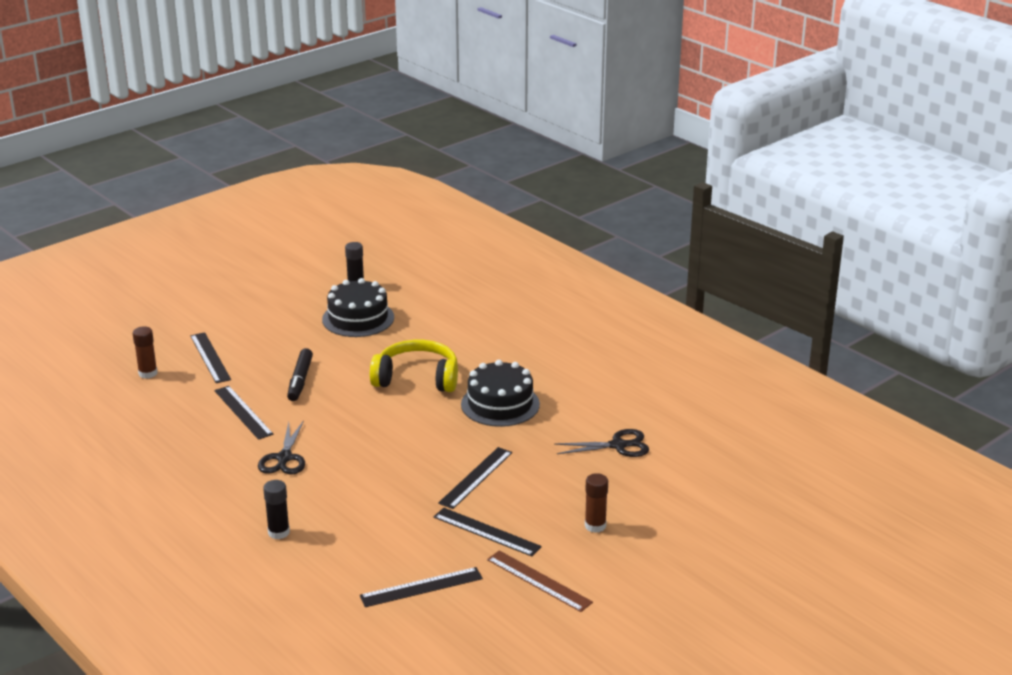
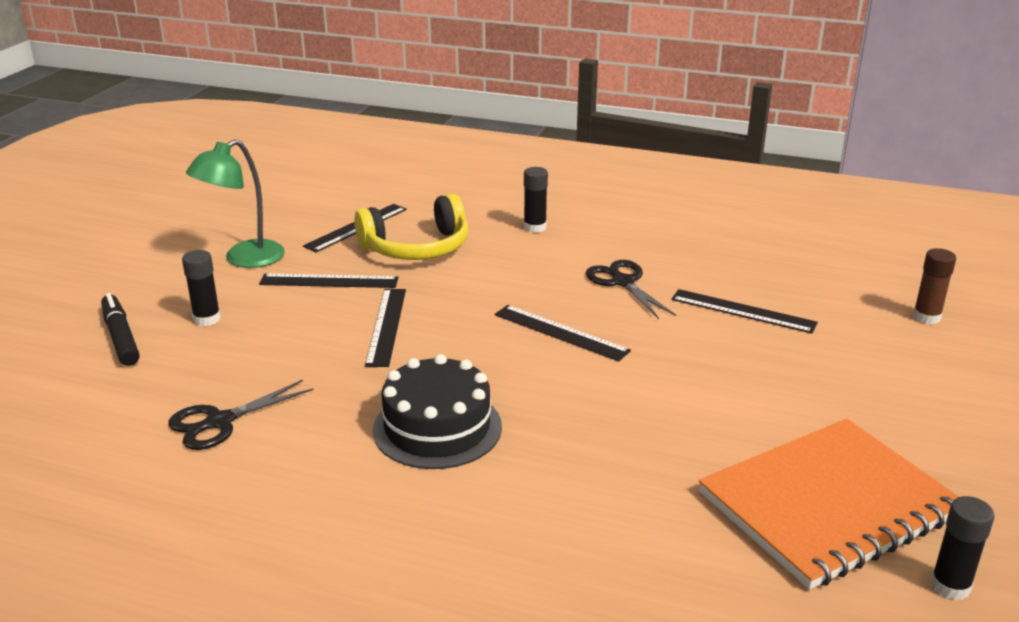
camera: 150 degrees right, 0 degrees up
(210, 357) = (903, 360): black ruler -> black ruler (560, 332)
(300, 380) = (744, 369): black marker -> black marker (121, 337)
(358, 318) = (828, 505): black cake -> orange notebook
(417, 378) = (598, 427): yellow headphones -> yellow headphones (417, 248)
(539, 581) = (244, 259): brown ruler -> green lamp
(595, 526) = (207, 319): brown glue stick -> black glue stick

